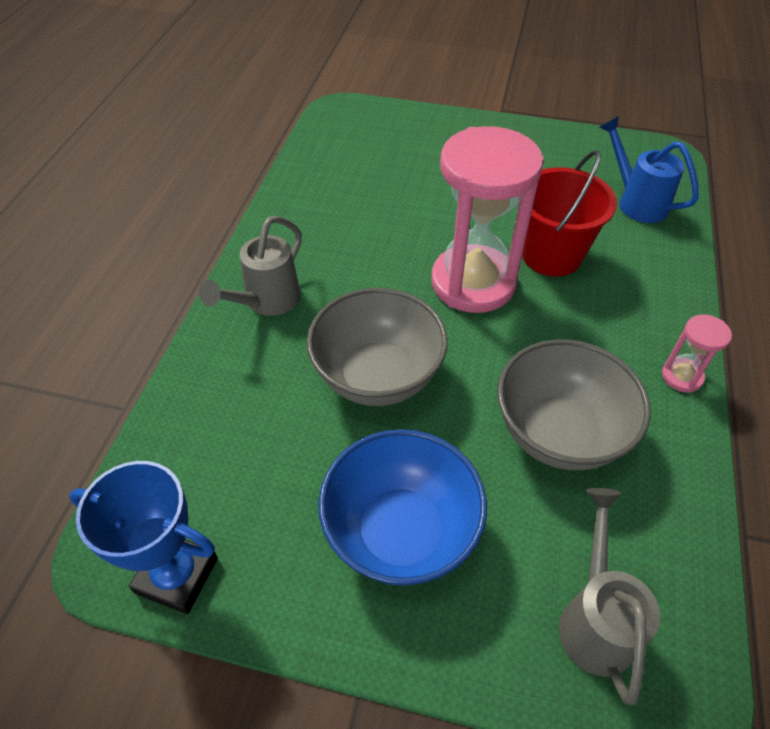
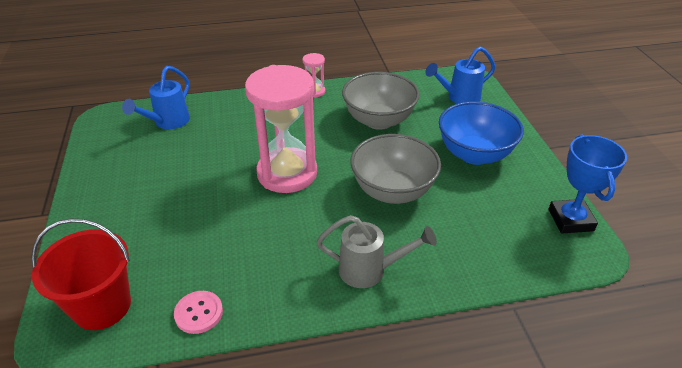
camera: 115 degrees left, 10 degrees down
(308, 177) = (199, 313): none -> pink button
(551, 255) = (242, 147): red bucket -> red bucket (102, 306)
(595, 618) = (459, 97): grey watering can -> blue watering can

